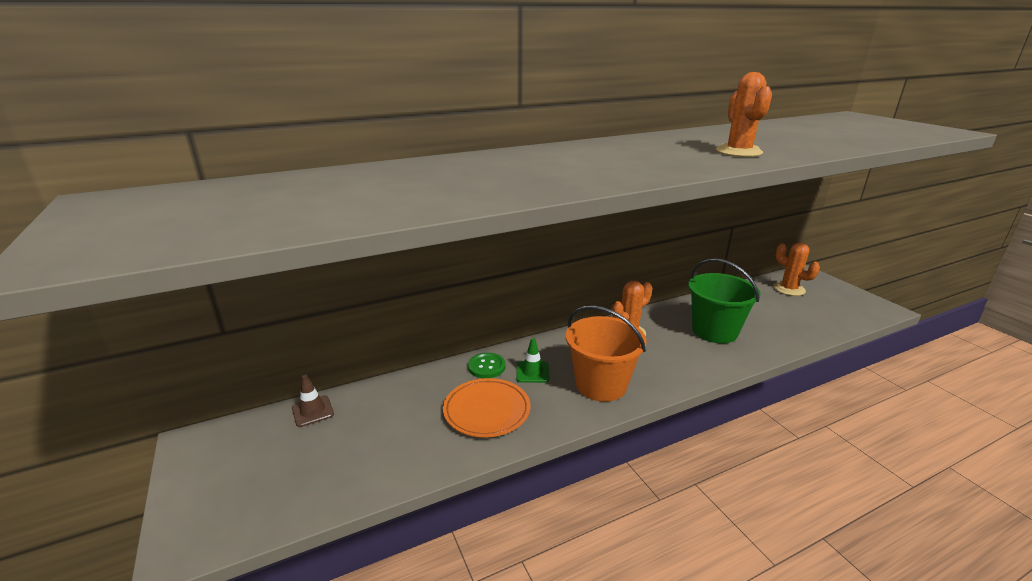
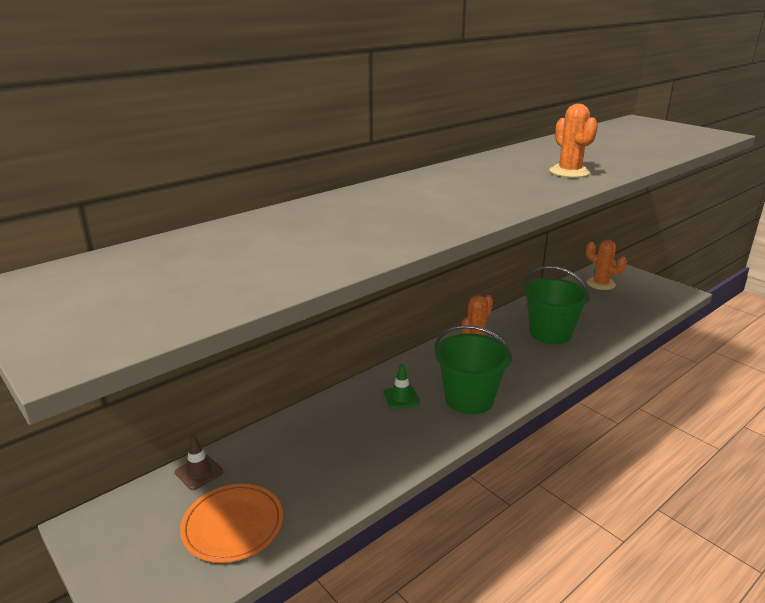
camera: 15 degrees left, 0 degrees up
(486, 366) = (355, 399): green button -> none
(487, 410) = (374, 440): orange plate -> orange plate (233, 526)
(601, 385) = (469, 399): orange bucket -> green bucket

